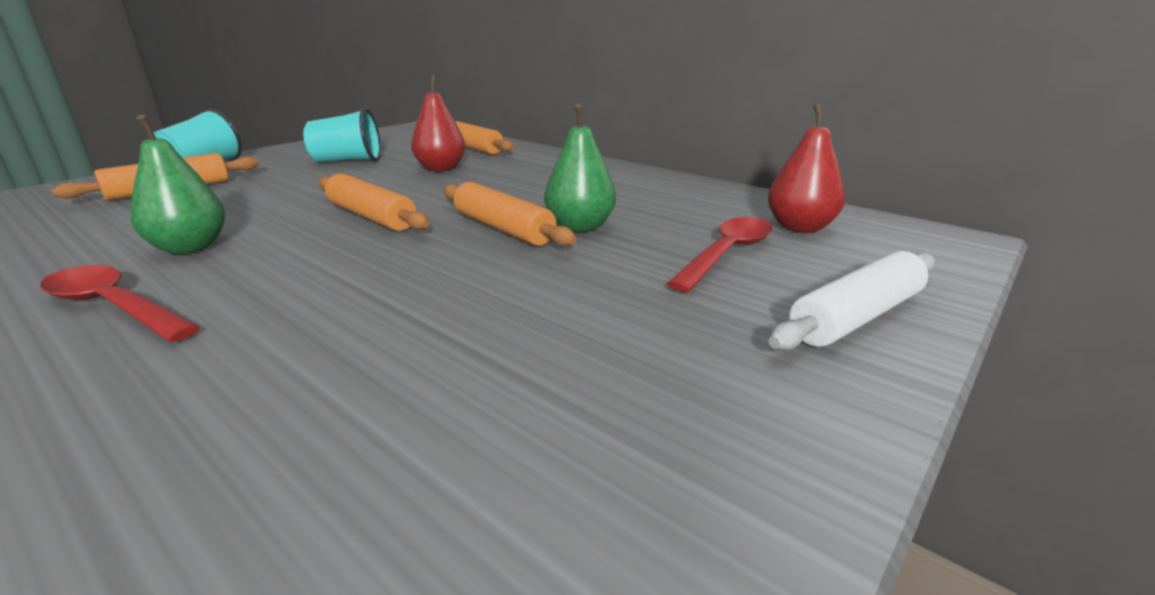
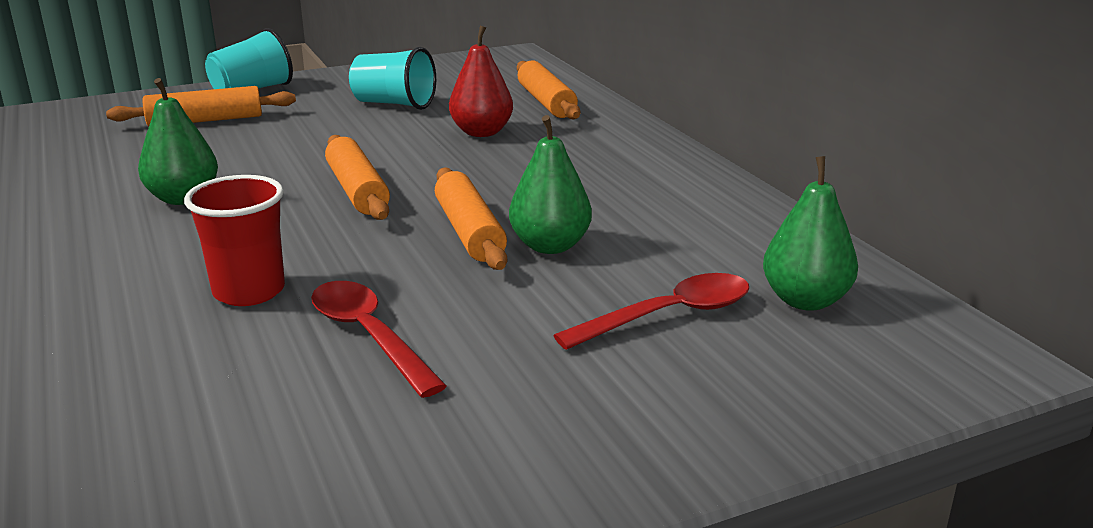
camera: 25 degrees right, 0 degrees up
(114, 306) = (100, 249): red spoon -> red spoon (369, 336)
(332, 310) = (249, 291): none -> red cup
(800, 227) = (805, 300): red pear -> green pear
(856, 316) = (708, 419): white rolling pin -> none

